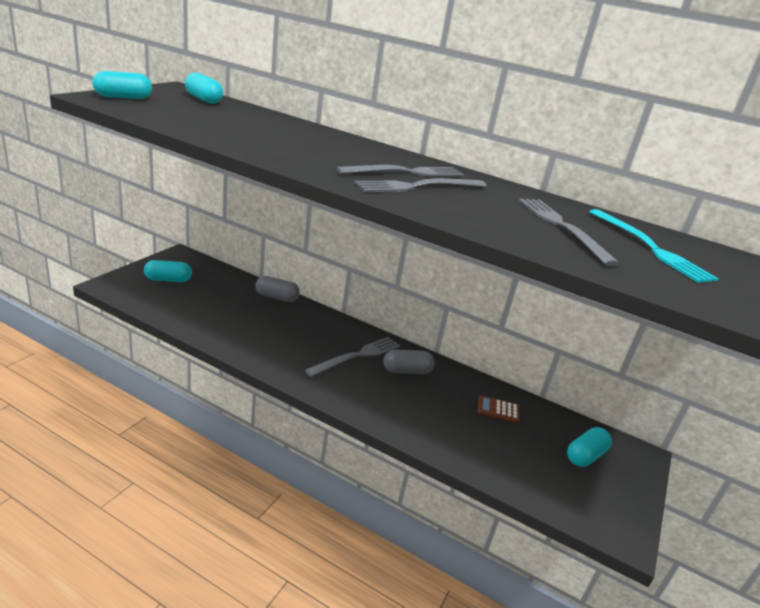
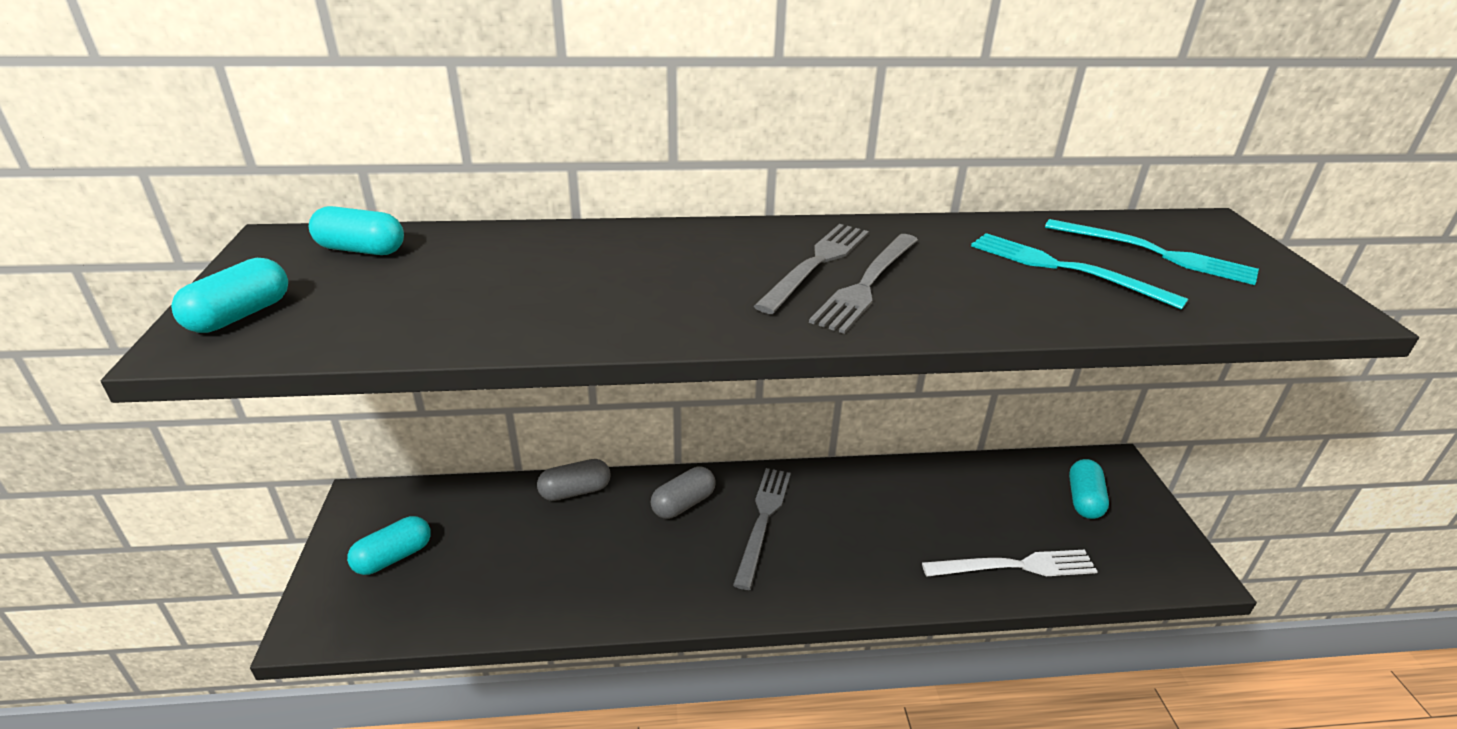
camera: 30 degrees left, 5 degrees up
(407, 371) = (833, 505): grey capsule -> grey capsule (683, 504)
(486, 455) = (1015, 566): none -> white fork
(498, 410) = (964, 496): brown calculator -> none
(562, 227) = (1064, 269): grey fork -> turquoise fork

